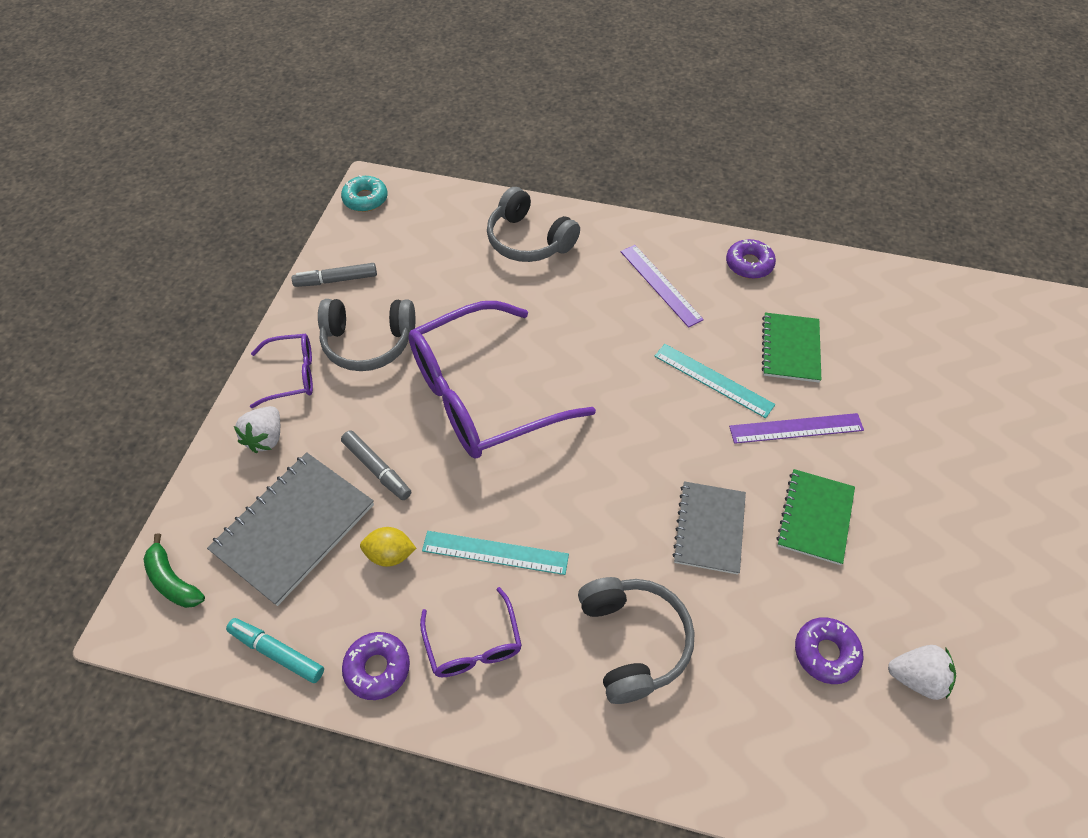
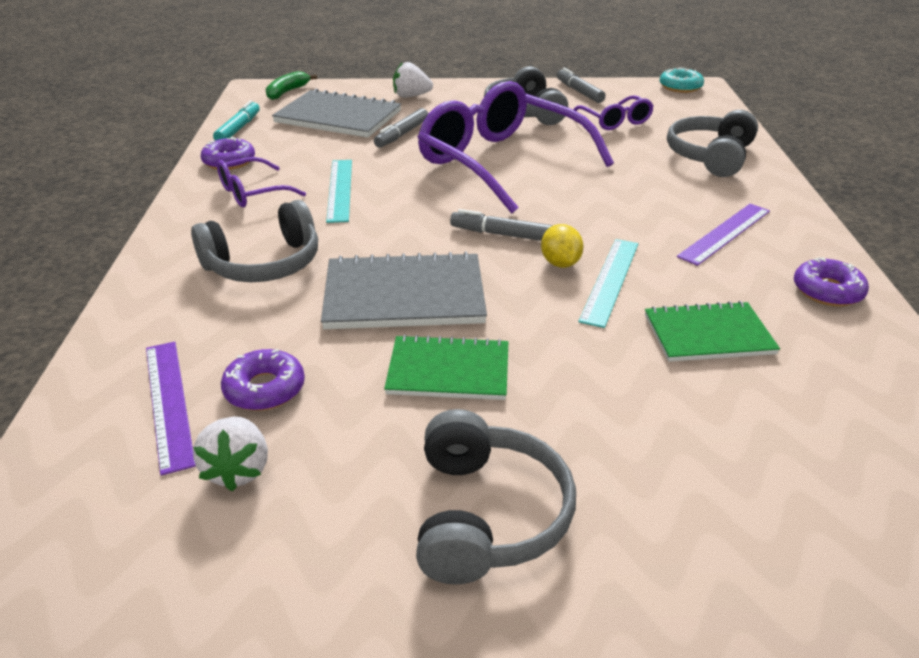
camera: 75 degrees right, 20 degrees down
(292, 375) = (473, 94): purple glasses -> purple glasses (615, 121)
(390, 554) = (326, 151): yellow lemon -> yellow lemon (560, 263)
(625, 432) = (501, 234): none -> grey marker
(709, 528) = (404, 295): grey notebook -> grey notebook, size x1.51
(796, 428) = (577, 347): purple ruler -> purple ruler (168, 402)
(957, 528) = (487, 515): none -> grey headphones

